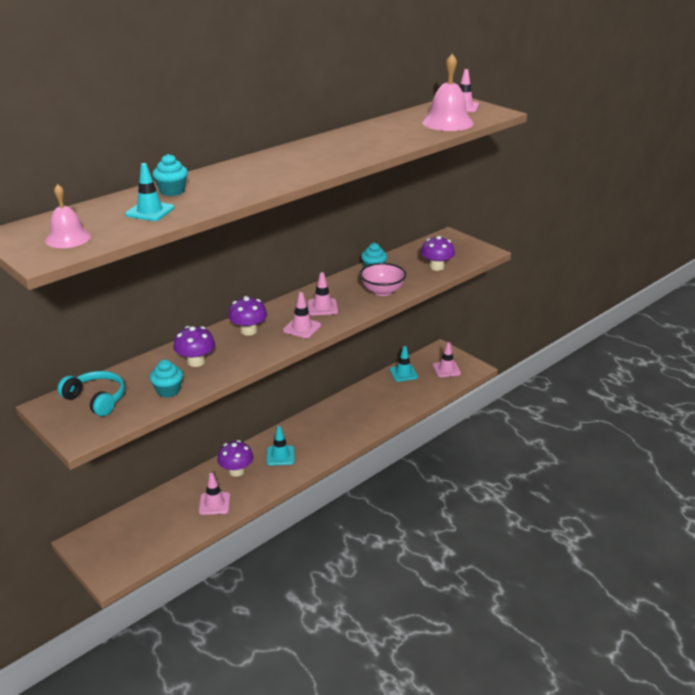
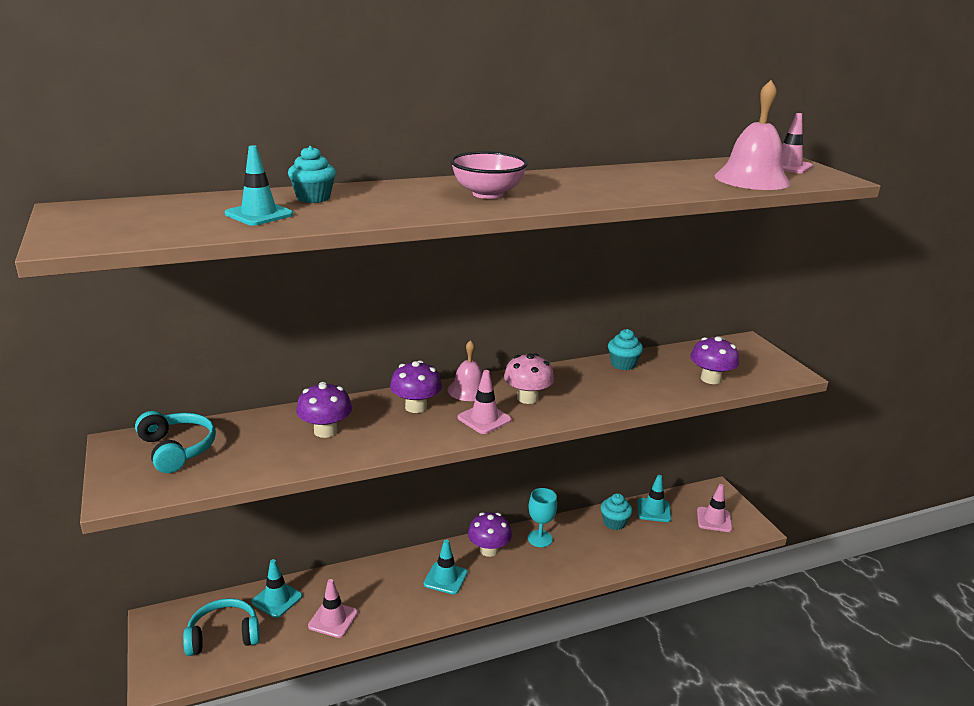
camera: 20 degrees right, 5 degrees down
(68, 238) = (126, 226): pink bell -> pink bell (469, 390)
(139, 536) = (223, 635): none -> turquoise headphones
(164, 503) = (277, 599): none -> turquoise traffic cone
(168, 391) = (265, 460): turquoise cupcake -> turquoise cupcake (614, 523)
(236, 471) = (382, 583): purple mushroom -> purple mushroom (489, 550)
(322, 307) = (527, 398): pink traffic cone -> pink mushroom
(333, 412) = (540, 538): none -> turquoise goblet
(382, 291) = (618, 395): pink bowl -> pink bowl (487, 194)

